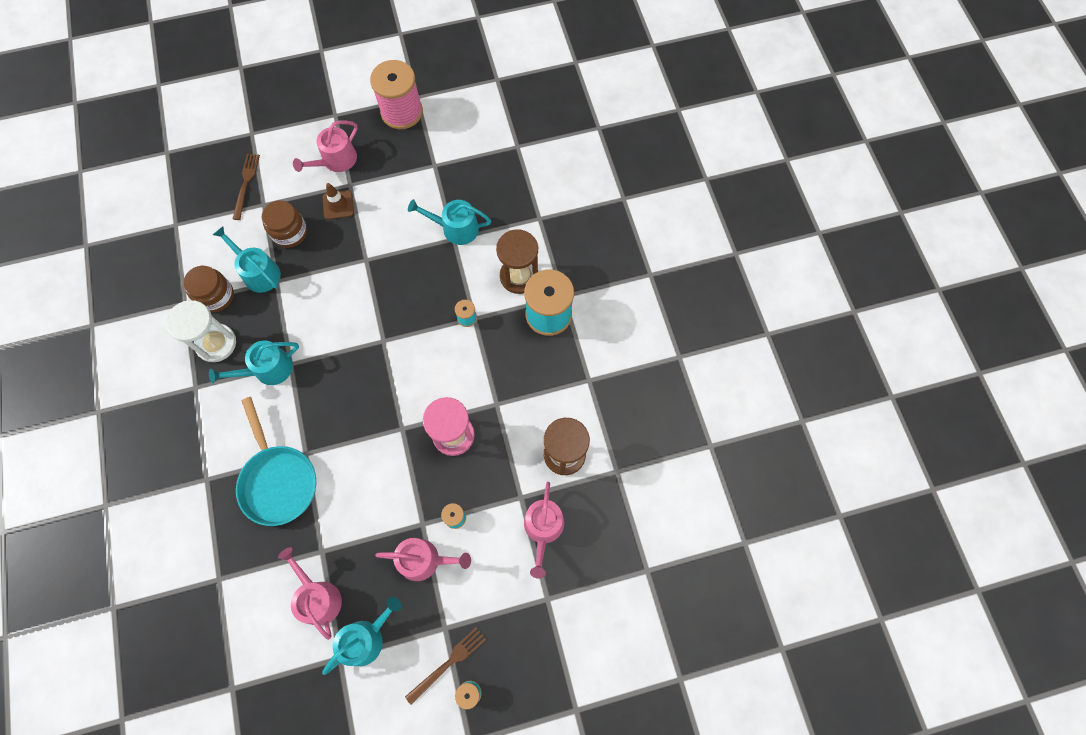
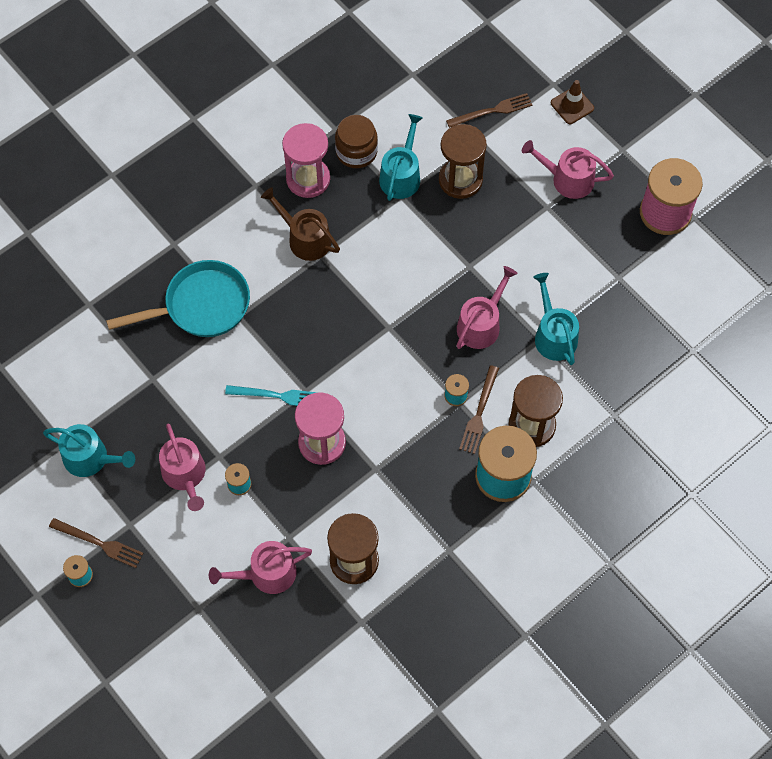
camera: 65 degrees right, 5 degrees down
(216, 343) = (308, 179): white hourglass -> pink hourglass
(268, 369) = (305, 238): turquoise watering can -> brown watering can
(278, 480) = (201, 306): turquoise pan -> turquoise pan turned 150 degrees counterclockwise
(290, 232) = (460, 180): brown jar -> brown hourglass
(317, 597) = (109, 397): pink watering can -> pink watering can (481, 324)
(338, 205) = (517, 208): brown traffic cone -> brown traffic cone (572, 106)
(394, 453) = (277, 396): none -> turquoise fork
(489, 308) = (479, 412): none -> brown fork

